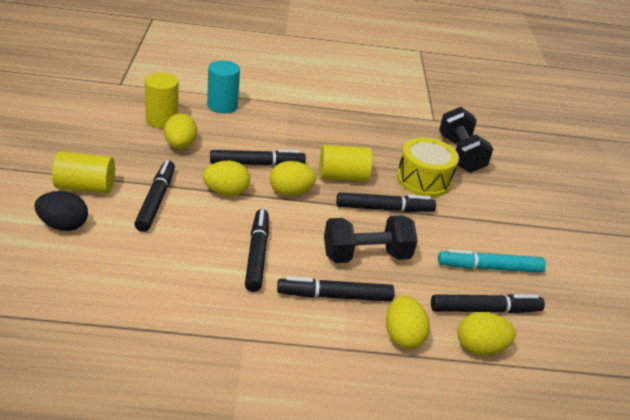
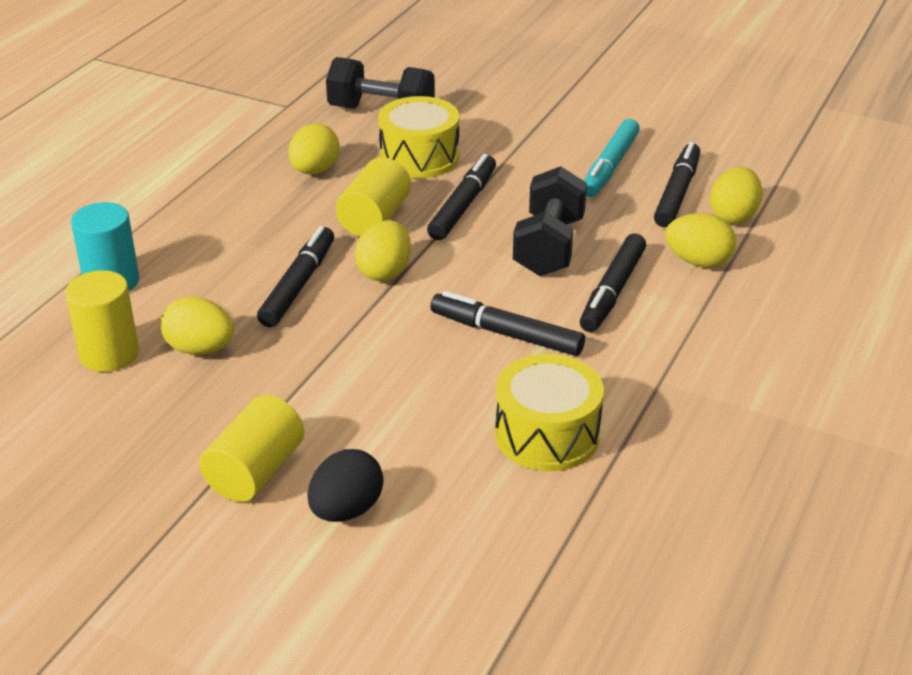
camera: 60 degrees left, 0 degrees up
(156, 200) = (334, 402): black marker -> none
(161, 293) = (547, 435): none -> yellow drum
(226, 192) = (352, 329): yellow egg -> yellow egg (314, 171)

